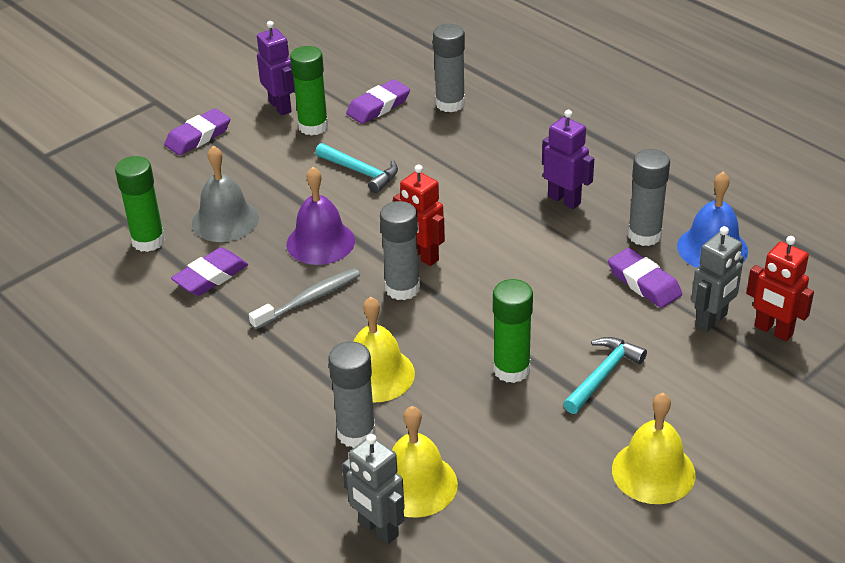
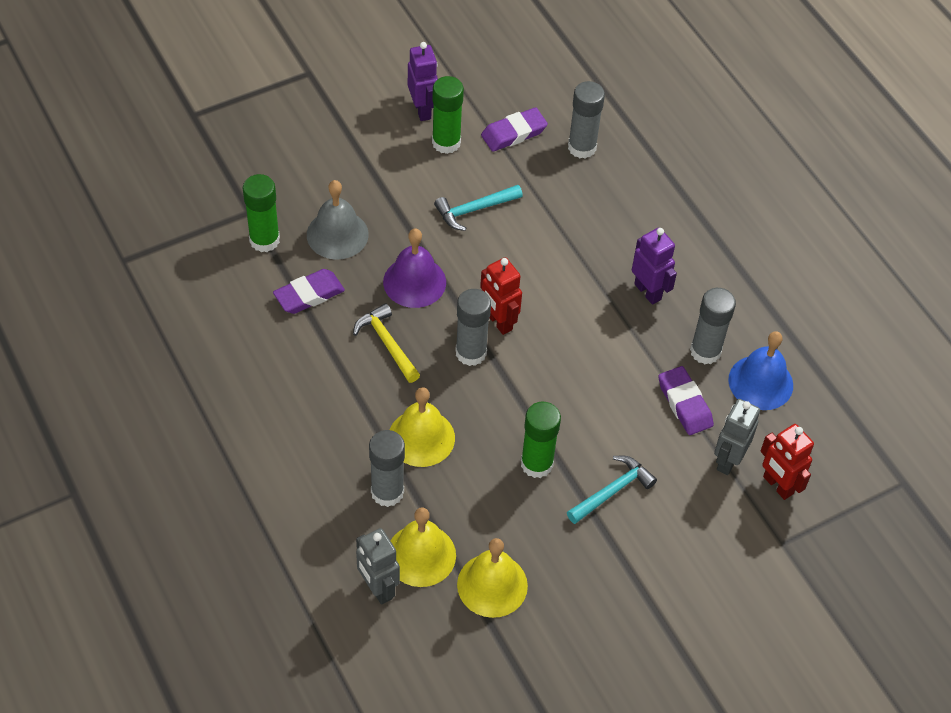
camera: 10 degrees right, 15 degrees up
(198, 137) = (338, 127): purple eraser -> none
(309, 300) = (387, 343): grey toothbrush -> yellow hammer
(361, 172) = (474, 210): turquoise hammer -> turquoise hammer turned 105 degrees clockwise
(653, 471) = (618, 597): yellow bell -> yellow bell (492, 585)
(711, 321) = (728, 460): grey robot -> grey robot turned 150 degrees clockwise

